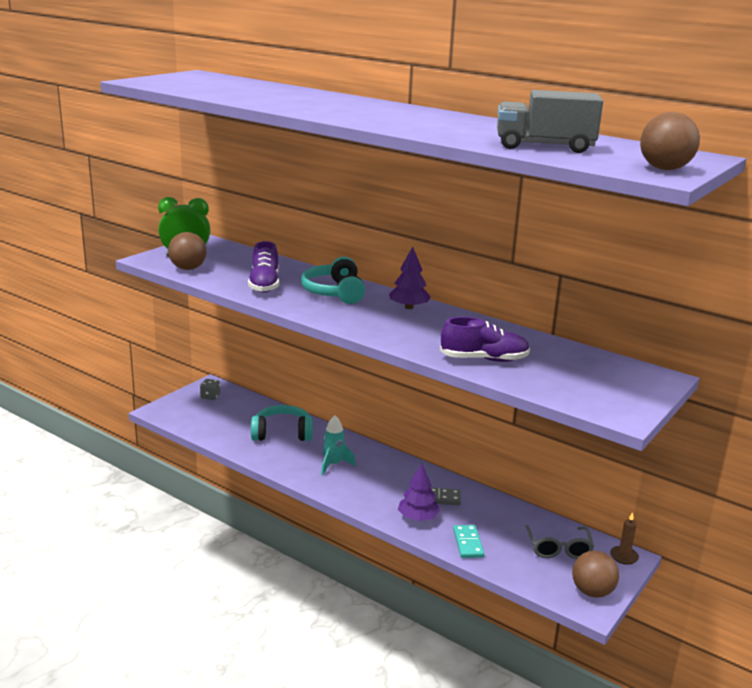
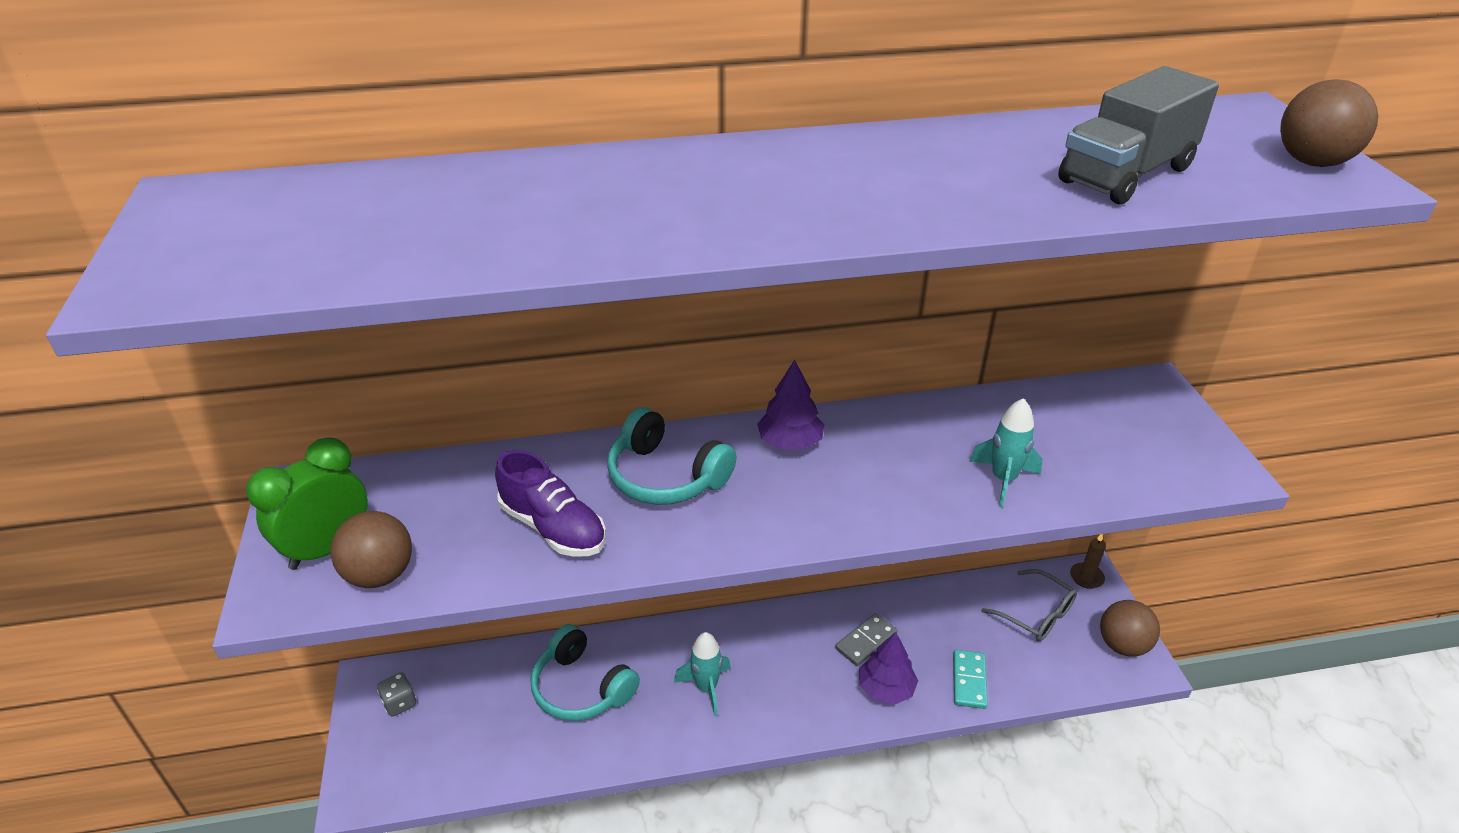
camera: 45 degrees left, 15 degrees up
(282, 433) = (581, 688): turquoise headphones -> turquoise headphones turned 90 degrees counterclockwise
(468, 543) = (969, 681): turquoise domino -> turquoise domino turned 60 degrees clockwise
(484, 359) = (1003, 480): purple shoe -> turquoise rocket

